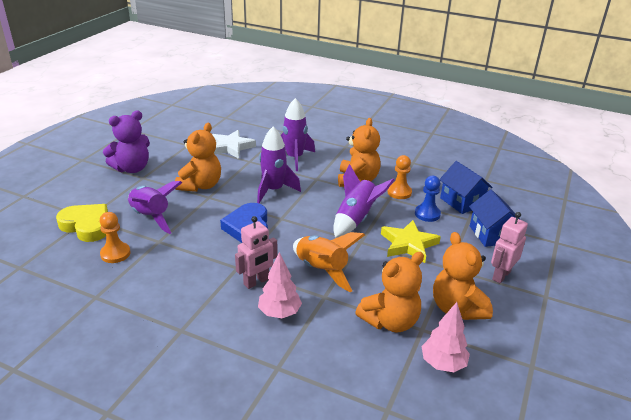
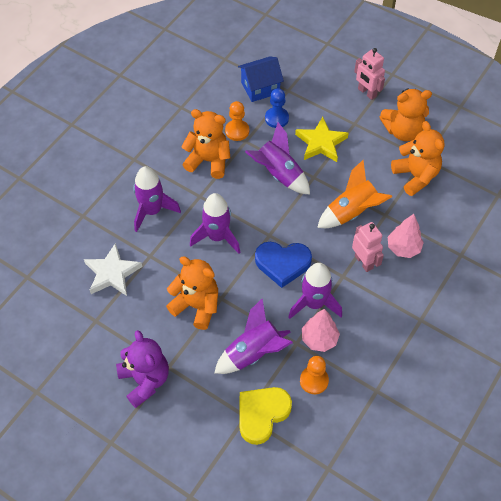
camera: 80 degrees left, 25 degrees up
(203, 249) = (314, 303): none -> purple rocket
(443, 363) = (458, 154): pink tree -> pink tree (319, 339)
(491, 234) = (312, 82): blue house -> none

